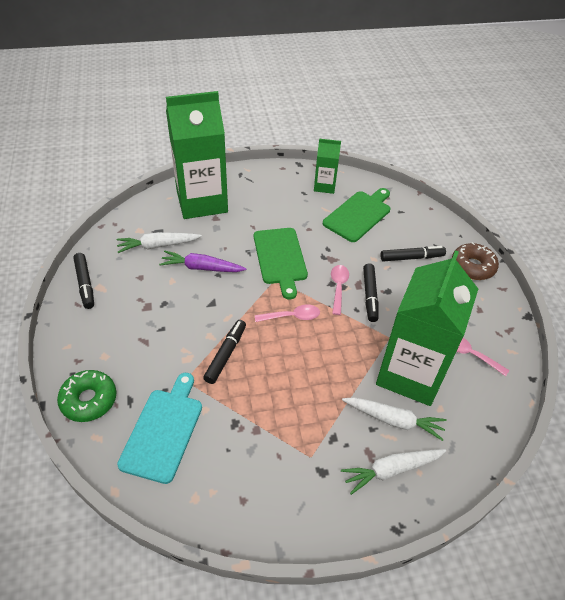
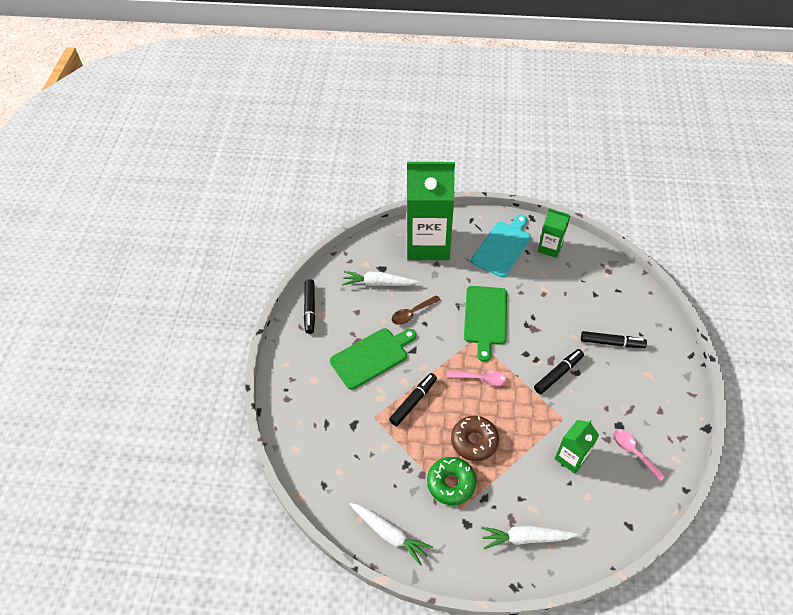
camera: 20 degrees right, 5 degrees up
(89, 400) = (294, 416): green donut -> green donut (451, 483)
(163, 430) = (347, 456): turquoise cutting board -> turquoise cutting board (502, 247)
(202, 268) = (412, 313): purple carrot -> brown spoon
(338, 287) = (531, 359): pink spoon -> none
(358, 215) = (574, 286): green cutting board -> green cutting board (371, 357)
(370, 296) = (558, 374): black marker -> black marker turned 150 degrees counterclockwise
(394, 420) = (542, 496): white carrot -> white carrot (389, 534)
(410, 374) = (571, 457): green carton -> green carton, size x0.48
(472, 266) = (670, 365): brown donut -> brown donut (474, 441)

